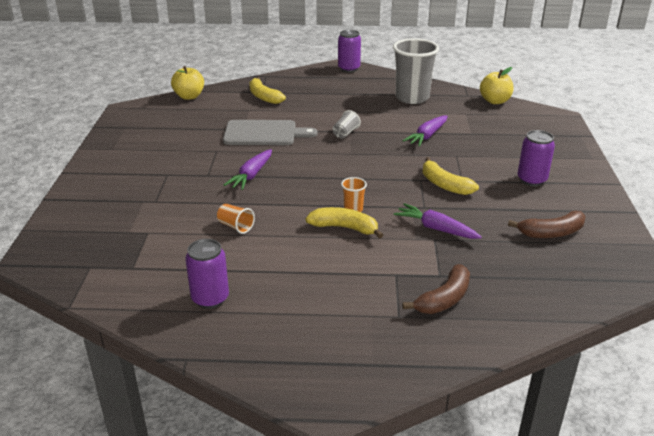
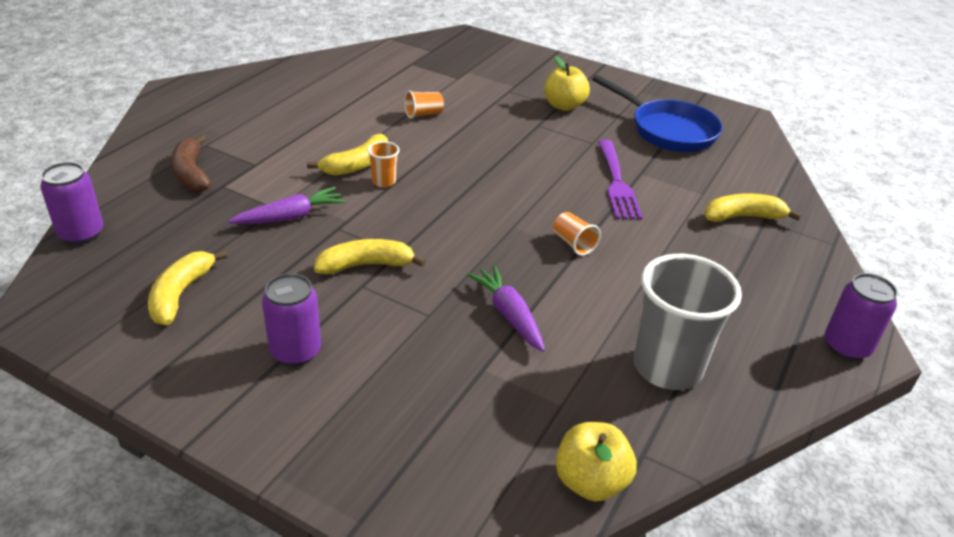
camera: 115 degrees right, 5 degrees up
(172, 130) = (668, 130): none -> blue pan
(189, 96) = (770, 162): yellow apple -> yellow apple (564, 106)
(210, 298) = (334, 81): purple can -> purple can (81, 234)
(251, 175) = (514, 147): purple carrot -> none
(264, 133) = (617, 183): grey cutting board -> purple fork
(345, 133) = (573, 244): grey cup -> orange cup
(551, 233) = (180, 294): brown banana -> yellow banana

